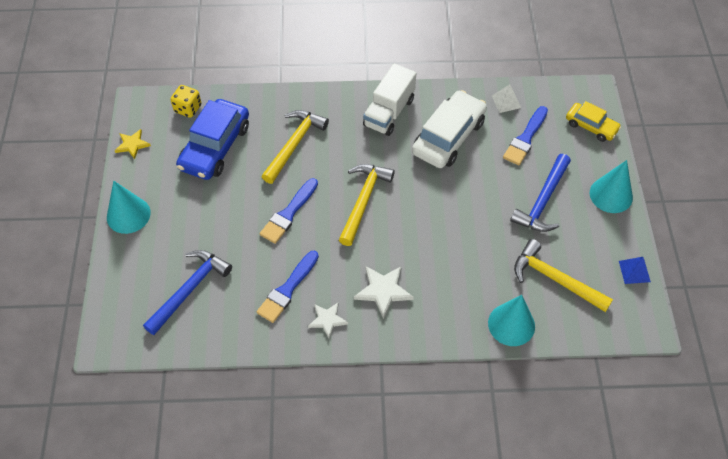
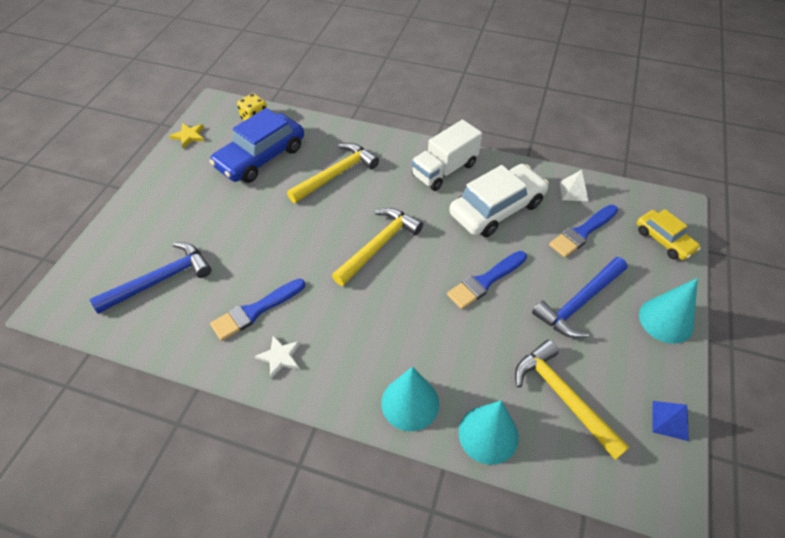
camera: 20 degrees right, 5 degrees down
(128, 215) = (148, 194): turquoise cone -> turquoise cone (410, 403)
(288, 214) = (297, 236): blue brush -> blue brush (485, 281)
(383, 291) = (355, 345): white star -> none

